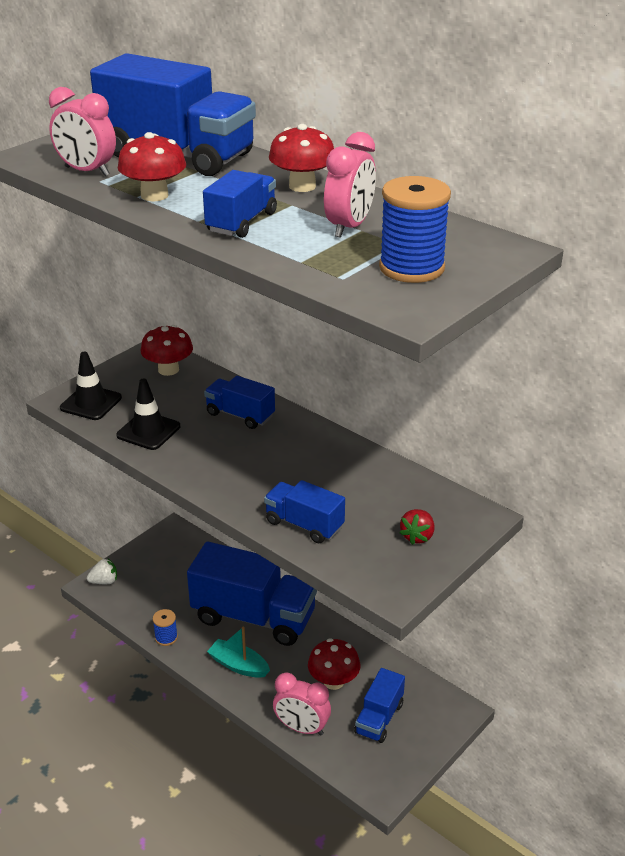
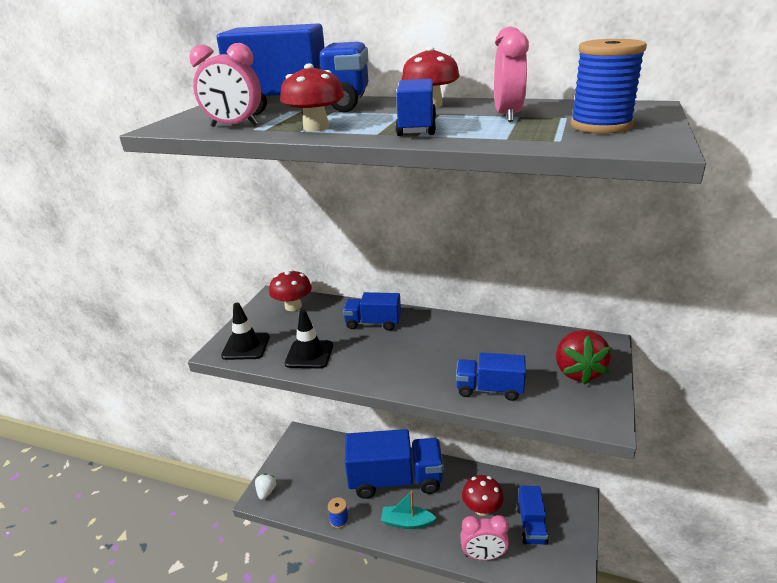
camera: 20 degrees left, 5 degrees down
(104, 581) = (266, 492): white strawberry -> white strawberry turned 45 degrees counterclockwise
(417, 536) = (578, 371): red strawberry -> red strawberry, size x1.79

